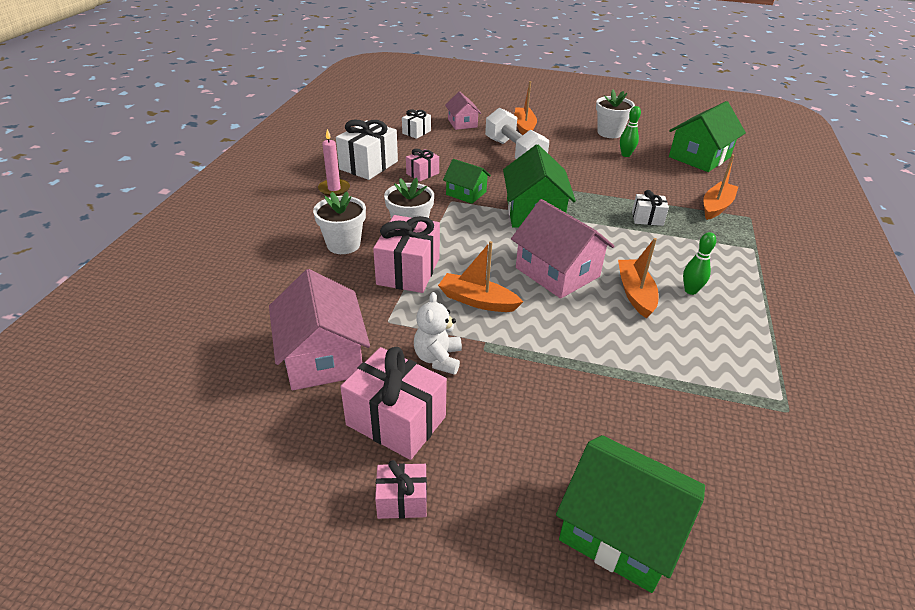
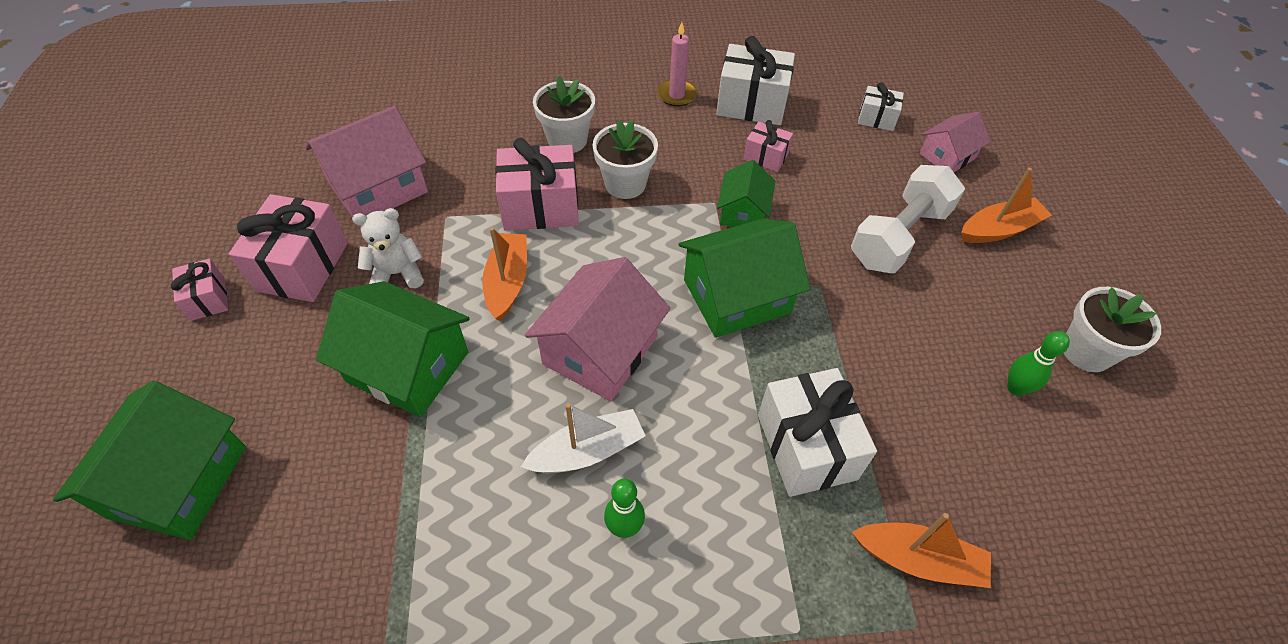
camera: 70 degrees right, 15 degrees up
(635, 293) = (587, 451): orange boat -> white boat
(647, 218) = (806, 447): white gift -> white gift, size x1.85
(699, 157) = (1110, 519): green house -> green house (408, 367)

